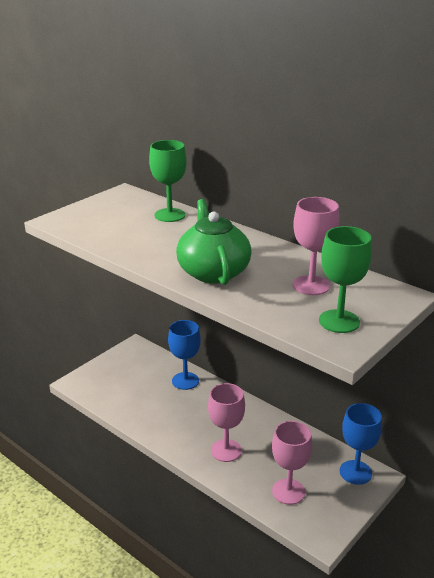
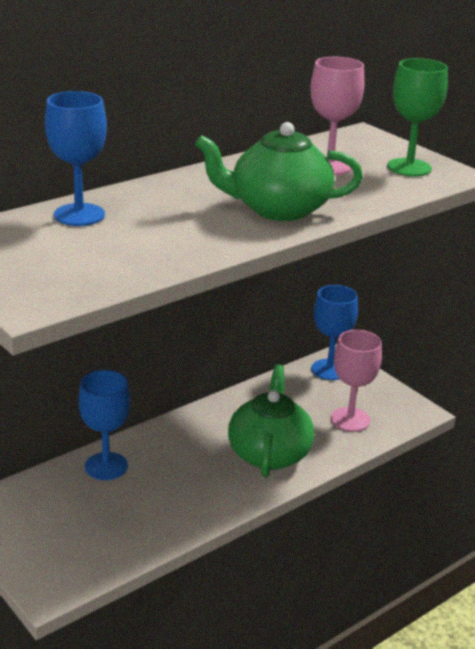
camera: 80 degrees left, 0 degrees up
(169, 215) = (79, 215): green goblet -> blue goblet
(226, 450) = (269, 453): pink goblet -> green teapot

